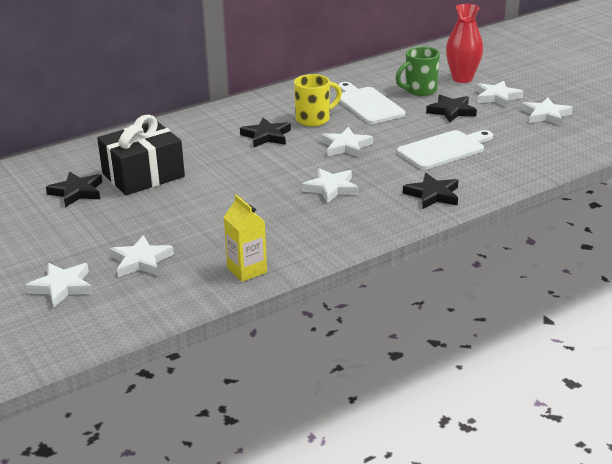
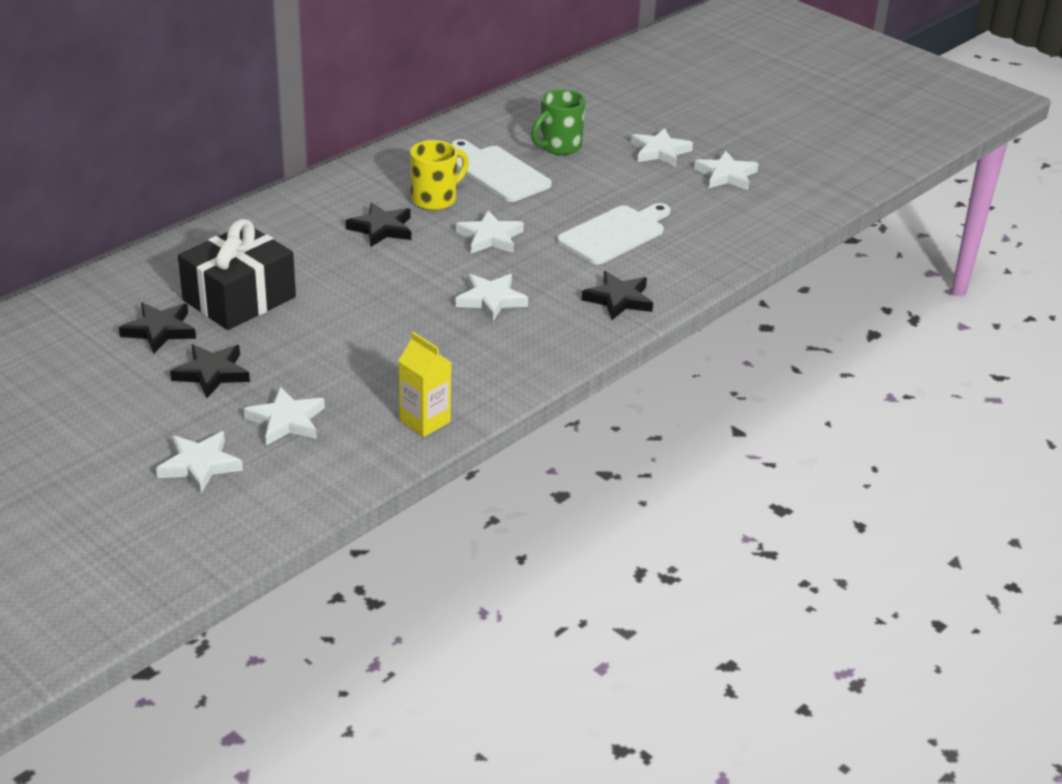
camera: 15 degrees left, 5 degrees up
(451, 111) = (608, 176): black star -> black star (212, 373)
(462, 78) = (608, 125): red vase -> none

